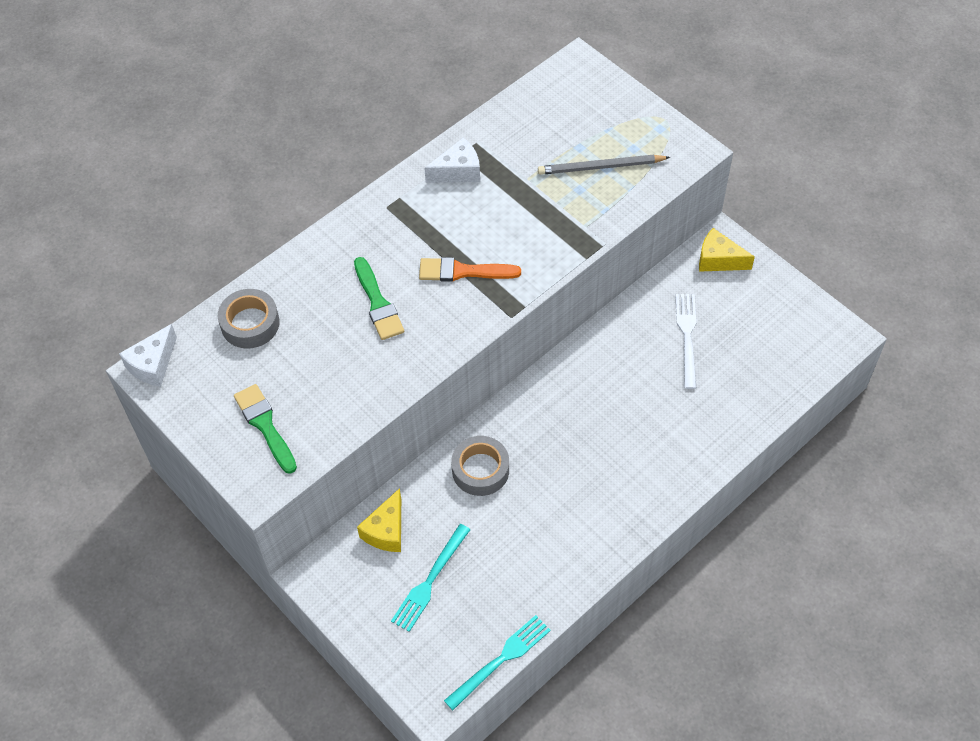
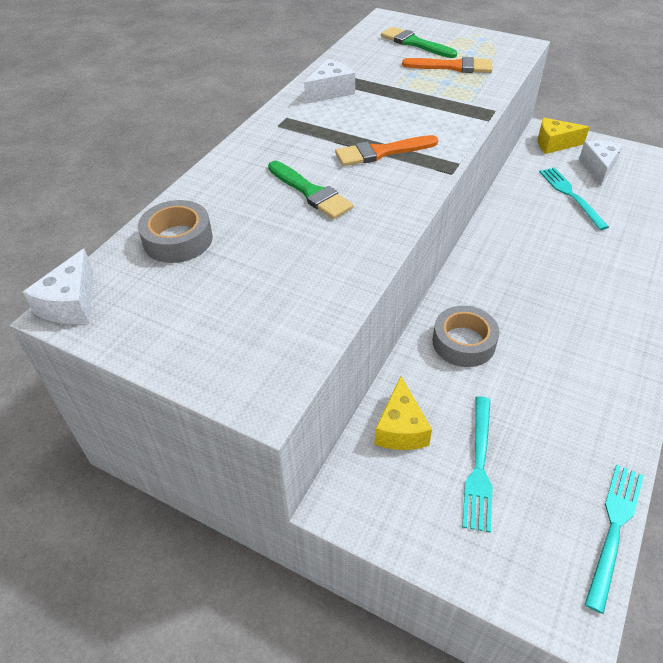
camera: 20 degrees left, 10 degrees down
(265, 425) = (239, 327): green brush -> green brush (414, 43)
(600, 167) = (452, 67): grey pencil -> orange brush
(687, 336) = (570, 195): white fork -> turquoise fork
(743, 307) = (598, 167): none -> white cheese

